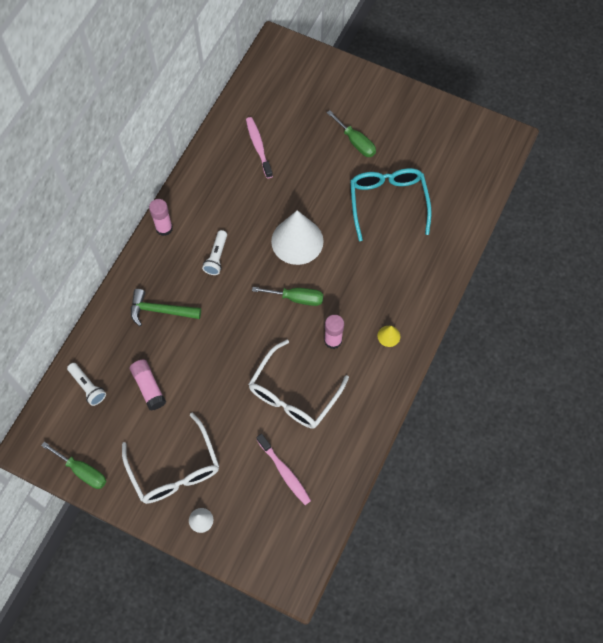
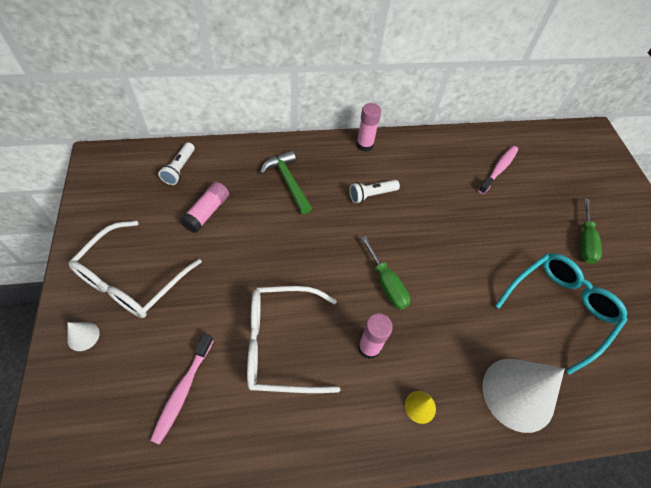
camera: 50 degrees right, 10 degrees down
(82, 471) = (92, 207): green screwdriver -> none
(297, 241) = (443, 250): white cone -> white cone (518, 394)

